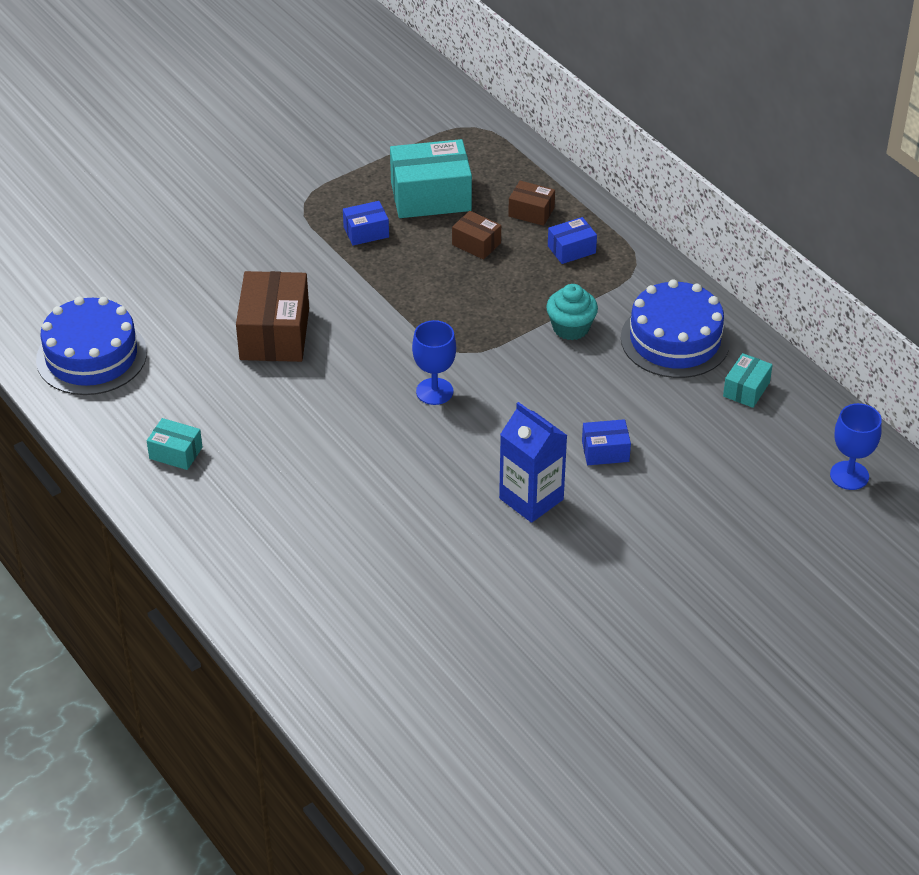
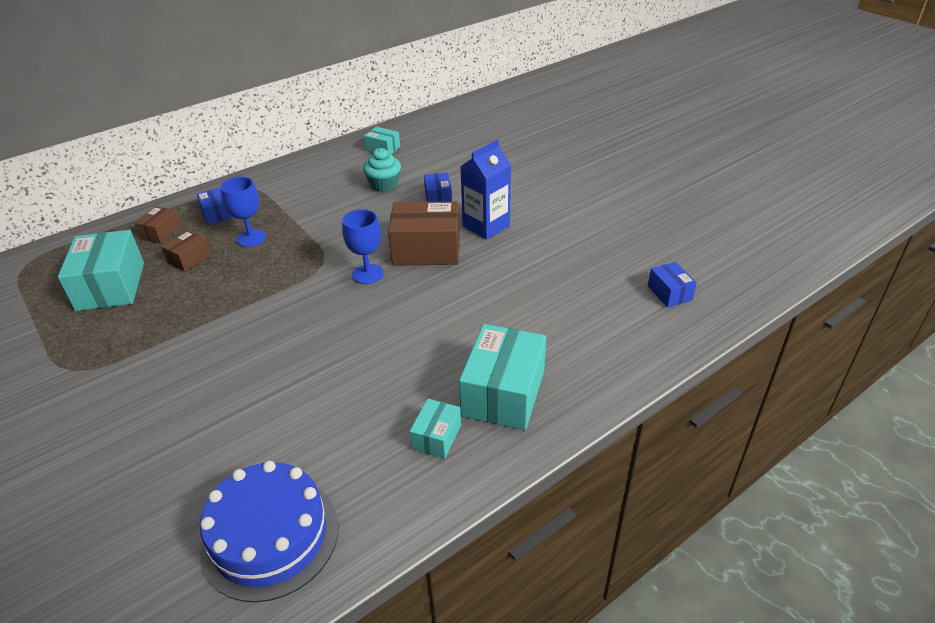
camera: 90 degrees left, 5 degrees down
(224, 502) = (503, 393): none -> turquoise box
(274, 334) = (272, 376): brown box -> brown box (426, 250)
(366, 232) = (142, 323): blue box -> blue box (669, 293)
(571, 328) = (307, 213): turquoise cupcake -> turquoise cupcake (384, 185)
(675, 340) = (330, 172): blue cake -> none
(849, 475) = (459, 120): blue goblet -> blue goblet (251, 238)

